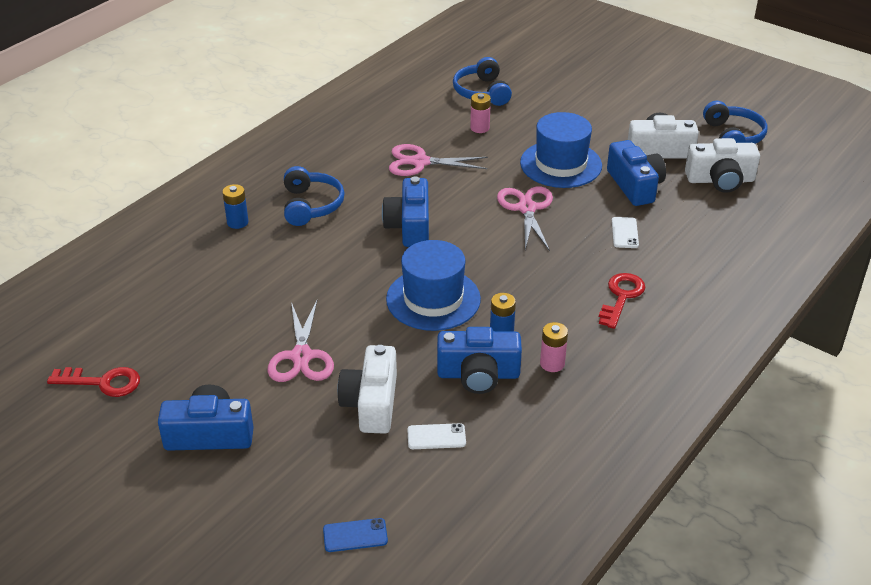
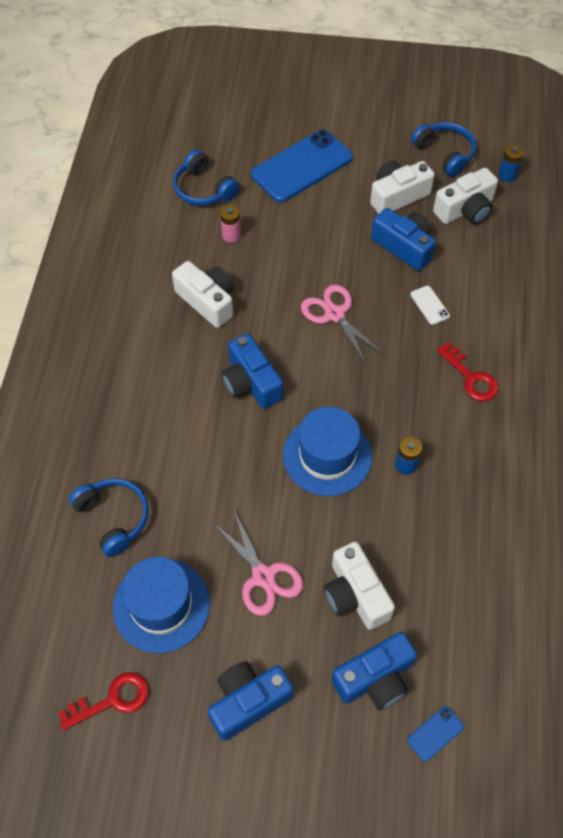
camera: 30 degrees left, 20 degrees up
(237, 222) = (94, 452): blue battery -> blue battery (507, 175)
(311, 205) = (147, 399): blue headphones -> blue headphones (114, 518)
(420, 162) = (207, 301): pink scissors -> white camera
(436, 437) = (428, 600): white phone -> none
(478, 374) = (417, 518): blue camera -> blue camera (375, 678)
(552, 364) = (464, 476): pink battery -> none
(561, 164) = (329, 249): blue hat -> blue hat (161, 605)
(584, 104) = (302, 166): none -> blue phone
(621, 297) = (471, 377): red key -> red key turned 150 degrees clockwise

